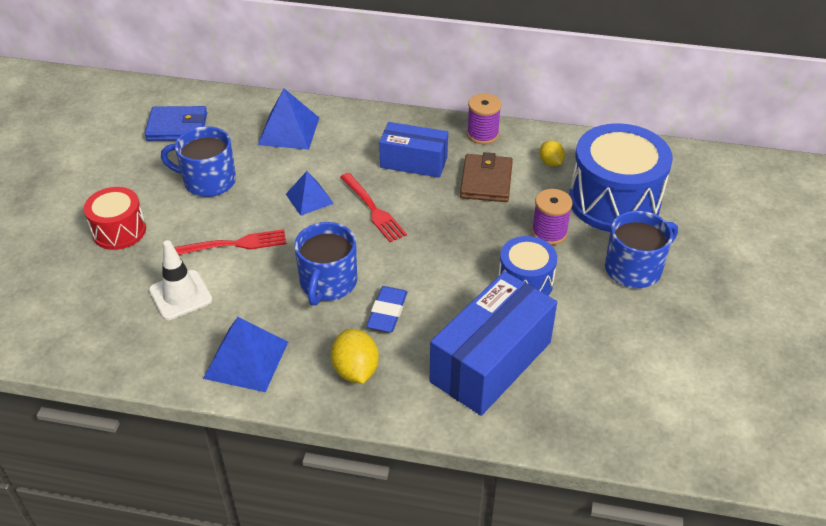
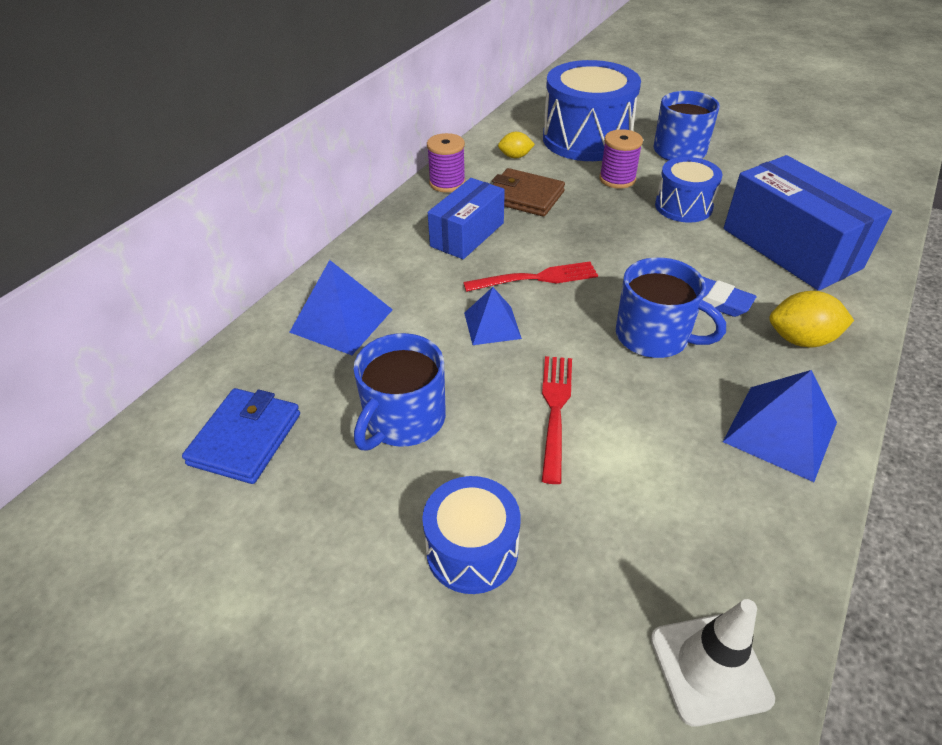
camera: 70 degrees left, 0 degrees up
(119, 231) = (472, 550): red drum -> blue drum
(180, 295) = (645, 486): white traffic cone -> white traffic cone (710, 668)

